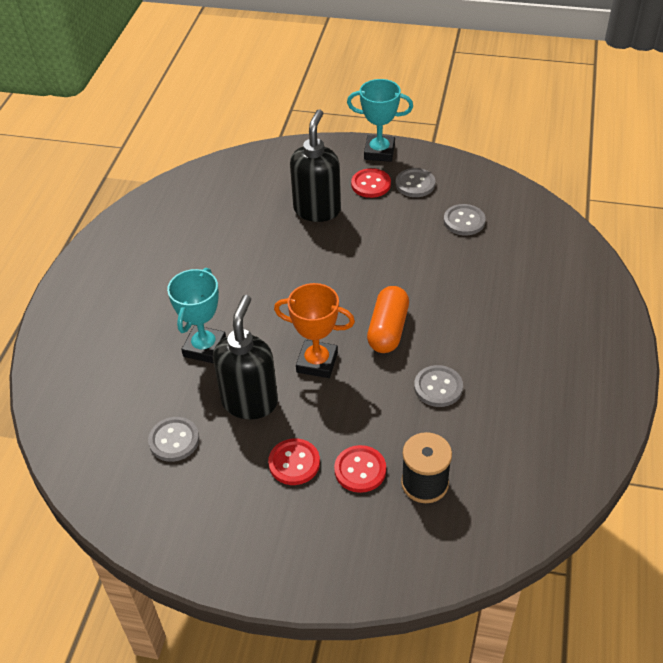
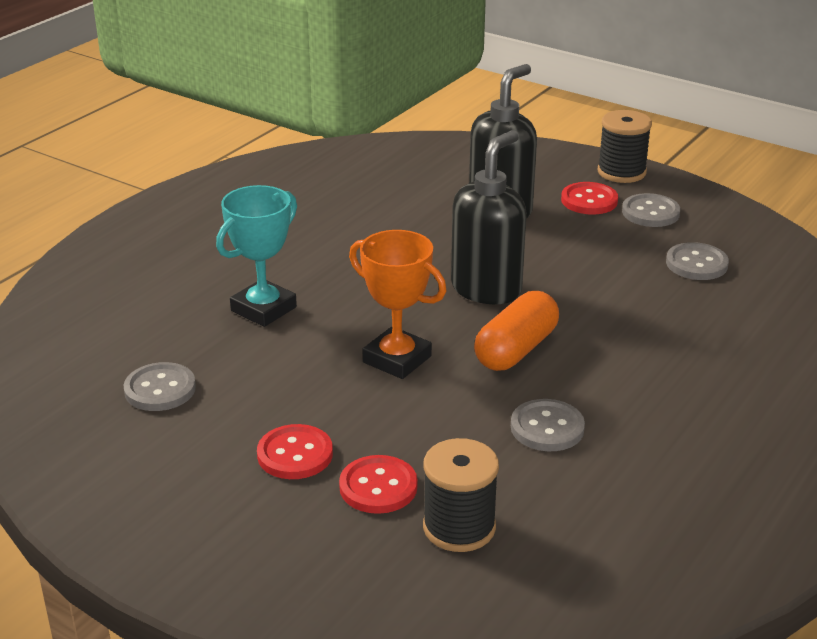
camera: 20 degrees right, 15 degrees down
(250, 401) = (282, 376): black soap dispenser -> black soap dispenser (486, 289)
(379, 152) = (621, 172): turquoise trophy -> black spool

